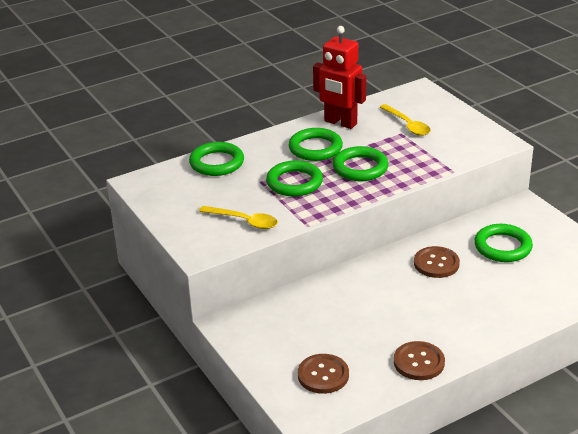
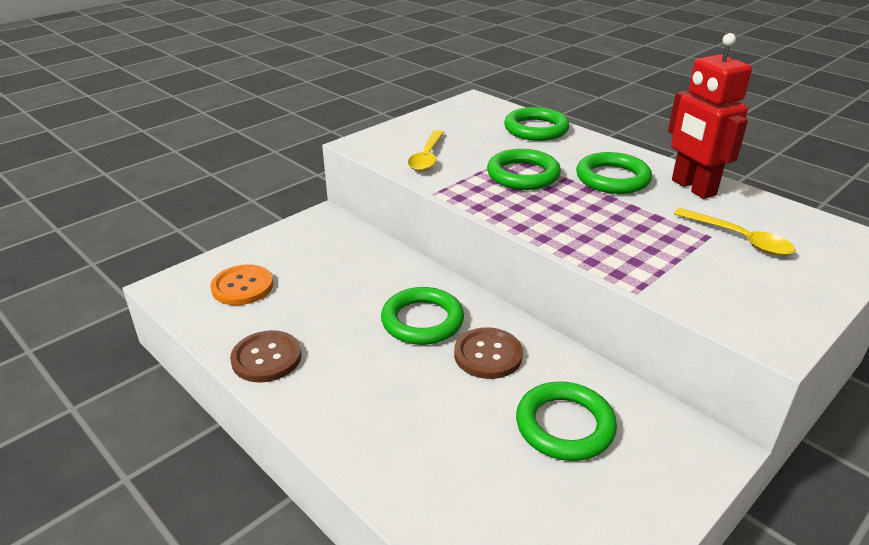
camera: 75 degrees right, 0 degrees up
(323, 375) = (242, 287): brown button -> orange button
(340, 123) = (693, 188): red robot -> red robot turned 45 degrees counterclockwise
(360, 168) = (588, 213): green ring -> green ring (422, 321)
(407, 125) = (739, 239): yellow spoon -> yellow spoon turned 90 degrees counterclockwise

